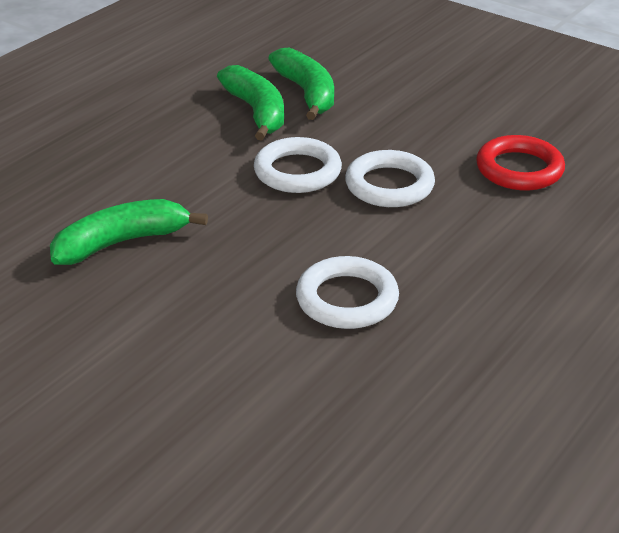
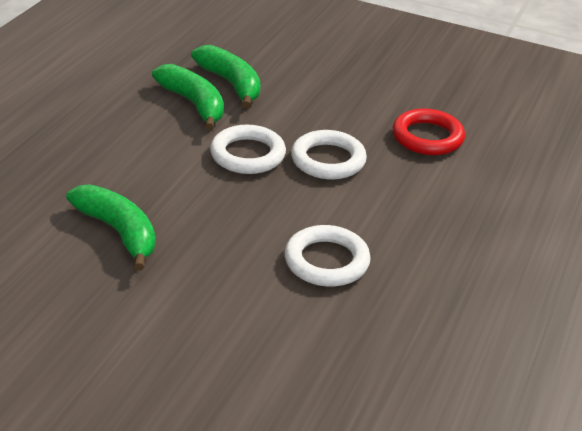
camera: 15 degrees left, 0 degrees up
(121, 242) = (118, 232): green banana -> green banana turned 90 degrees clockwise

